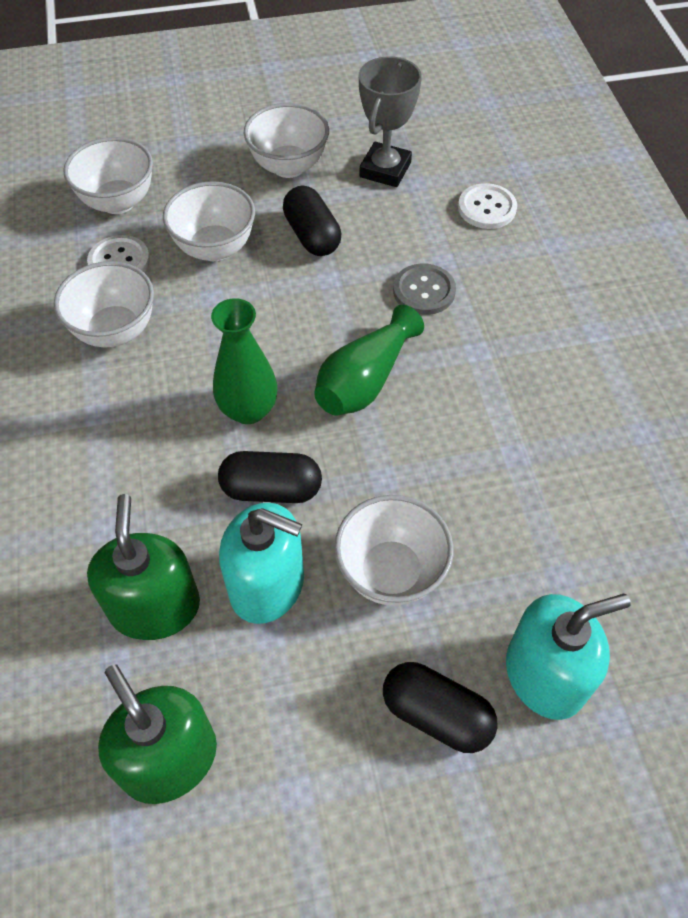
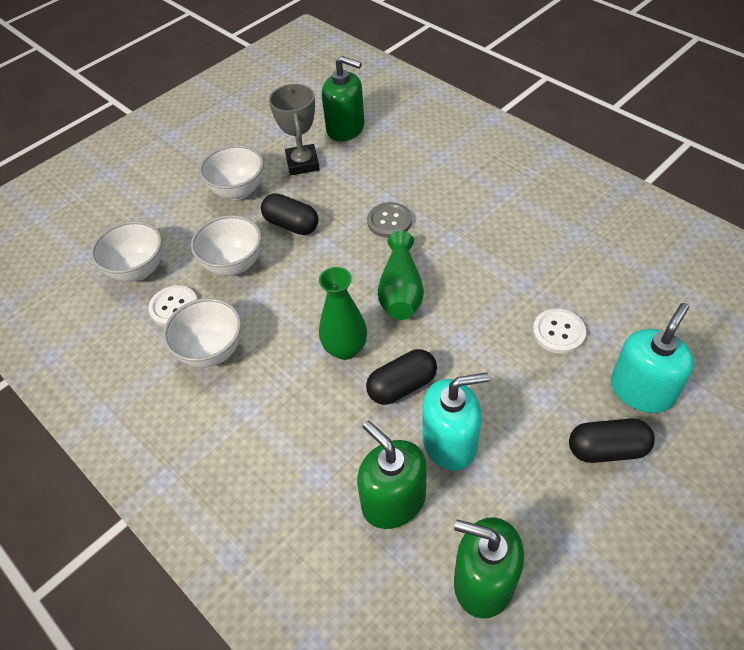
camera: 30 degrees left, 5 degrees down
(391, 572) = (513, 389): white bowl -> none
(470, 152) = (345, 128): none -> green soap dispenser
(487, 208) = (384, 156): white button -> white button (558, 332)

